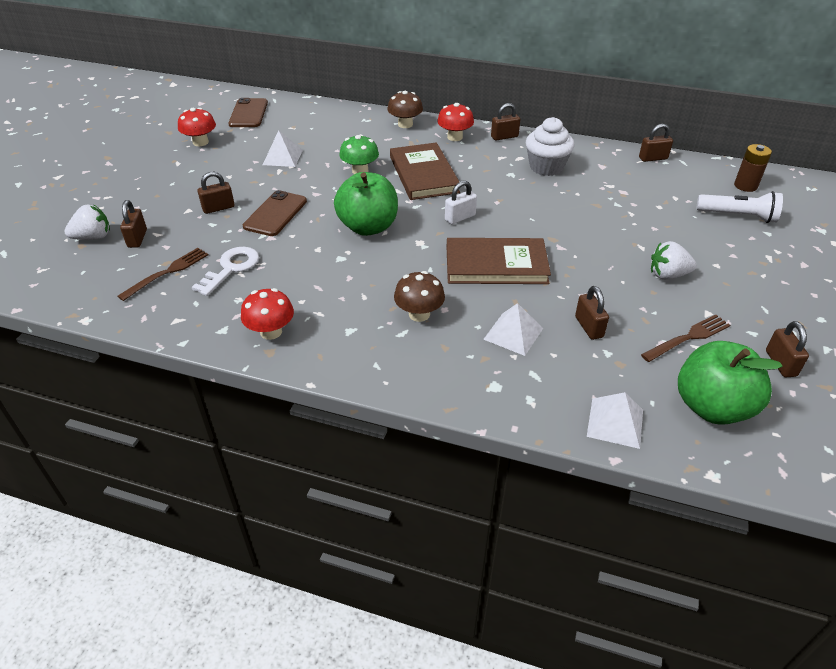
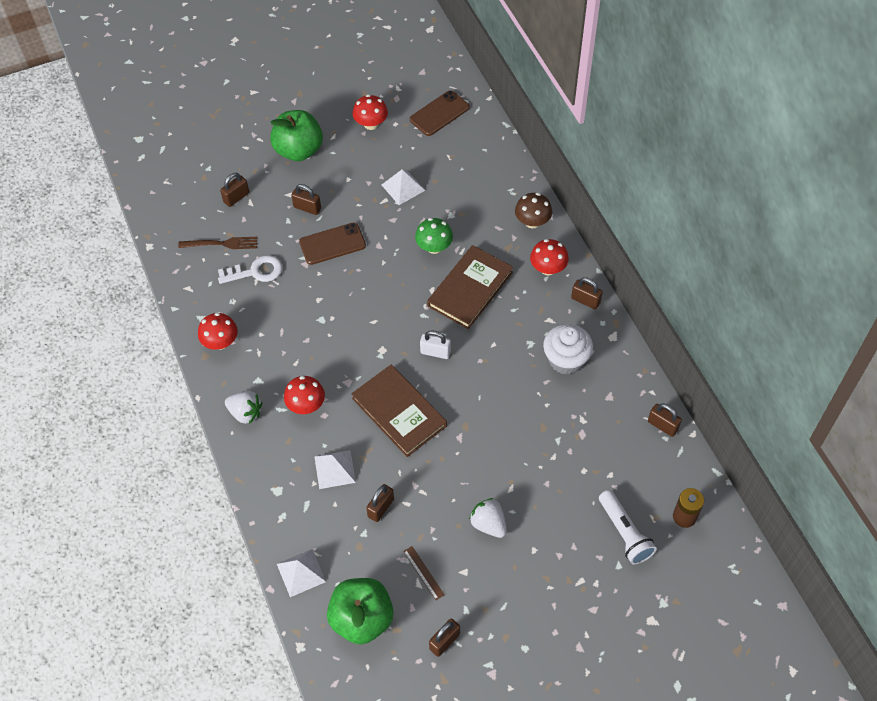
camera: 50 degrees right, 15 degrees up
(93, 237) = (216, 175): white strawberry -> white strawberry (245, 413)
(368, 227) = (370, 307): green apple -> green apple (299, 150)
(419, 314) = (306, 405): brown mushroom -> red mushroom
(688, 337) = (423, 573): brown fork -> brown ruler

